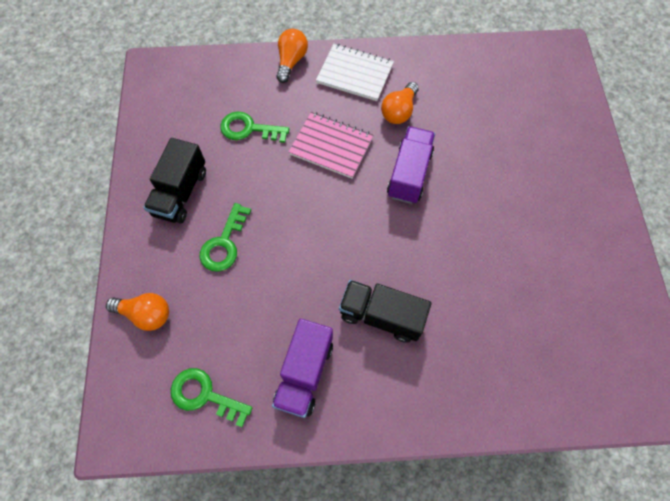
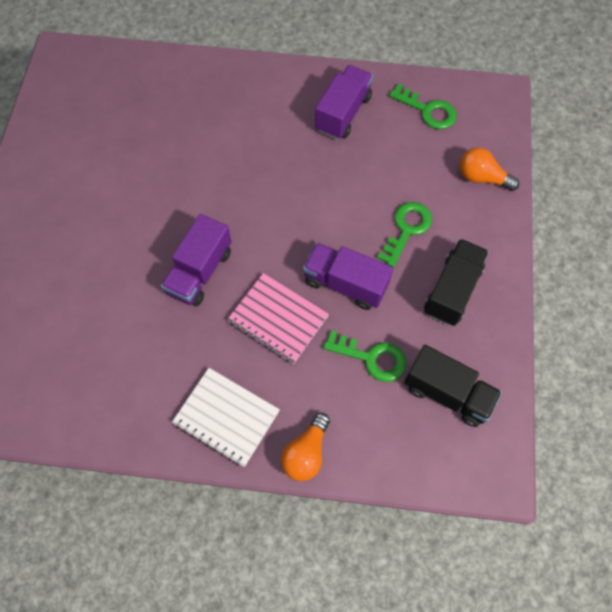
camera: 170 degrees left, 0 degrees up
(277, 184) = (345, 284): none -> purple truck
(381, 316) = (267, 145): black truck -> black truck (447, 393)
(399, 111) = (186, 352): orange light bulb -> none

